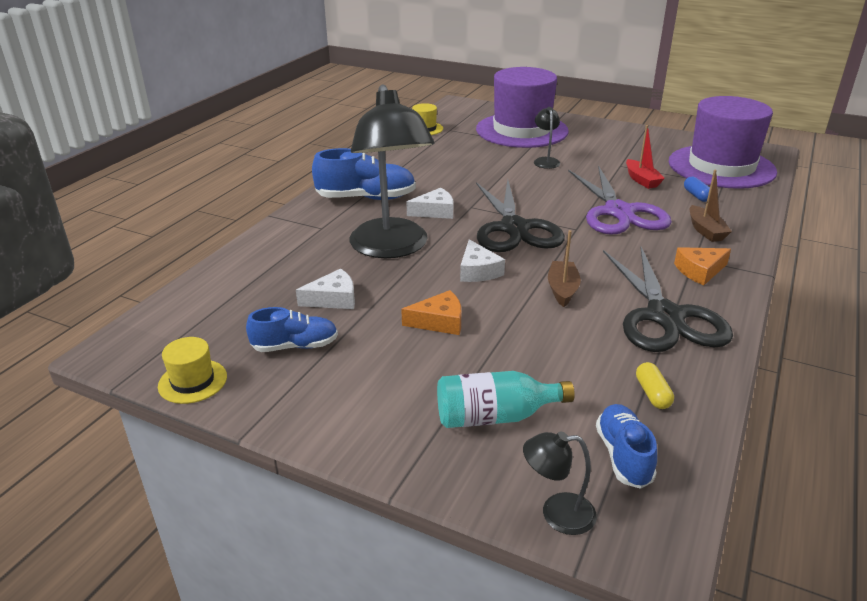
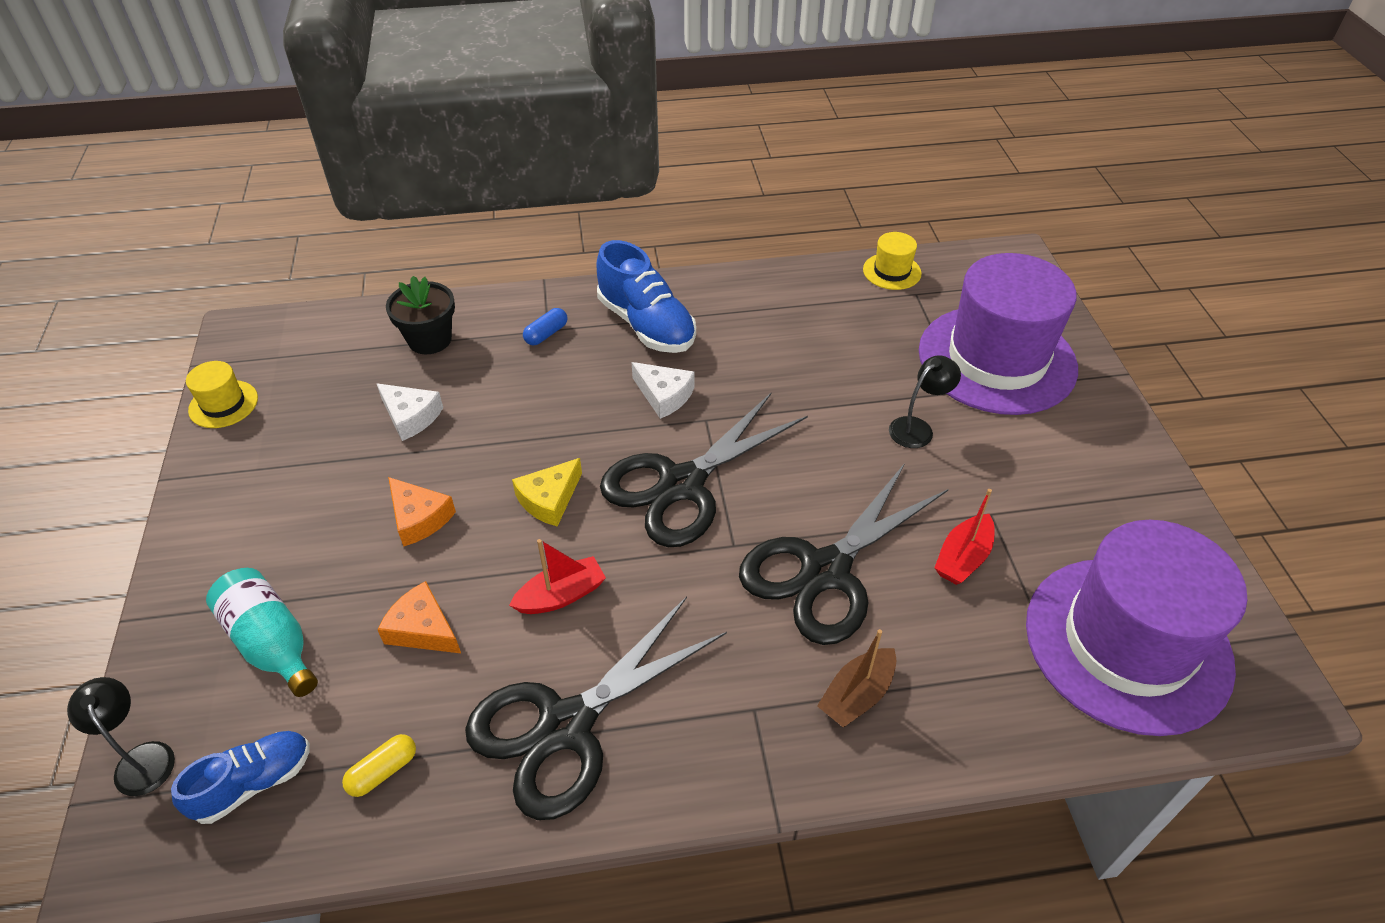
camera: 55 degrees right, 15 degrees up
(263, 270) = (430, 339): none -> black flower pot
(295, 346) = (312, 436): blue shoe -> none
(391, 248) = (546, 404): black lamp -> none
(478, 271) = (549, 499): white cheese -> yellow cheese
(562, 289) = (561, 595): brown boat -> red boat
(619, 212) = (825, 571): purple scissors -> black scissors
(696, 196) = (973, 645): blue capsule -> blue capsule (546, 334)
(699, 271) = (720, 727): orange cheese -> orange cheese (423, 629)

